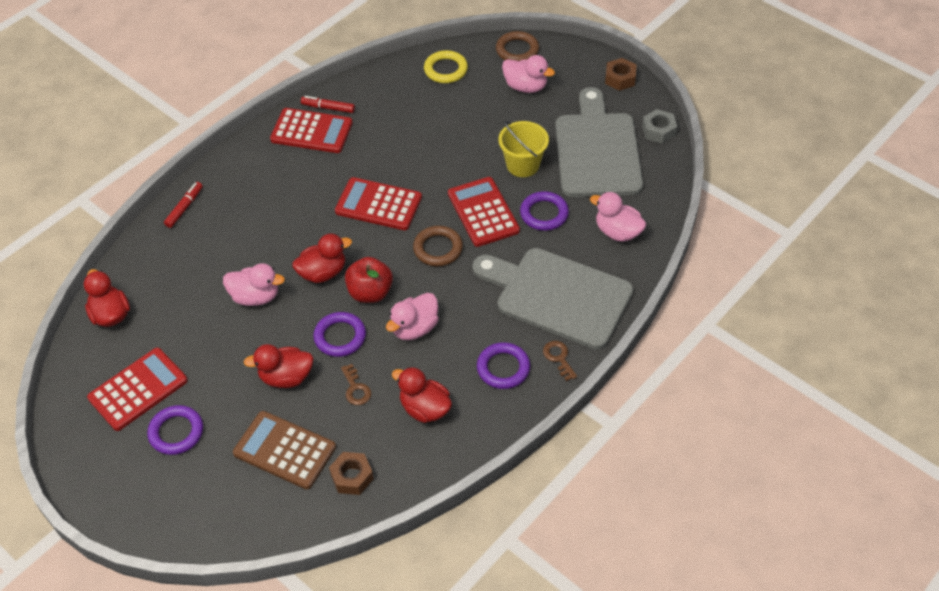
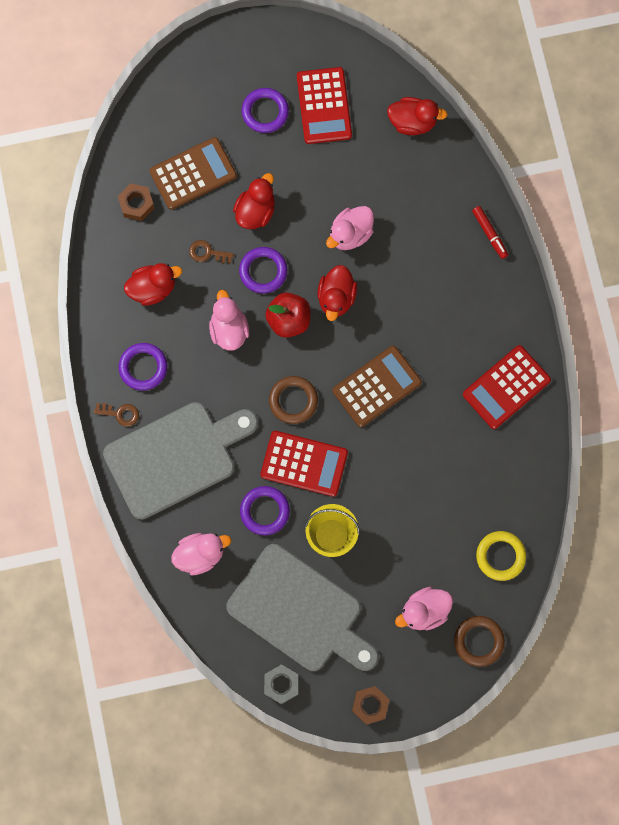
camera: 125 degrees right, 25 degrees up
(328, 108) = (526, 420): red marker -> none
(378, 204) = (377, 386): red calculator -> brown calculator

